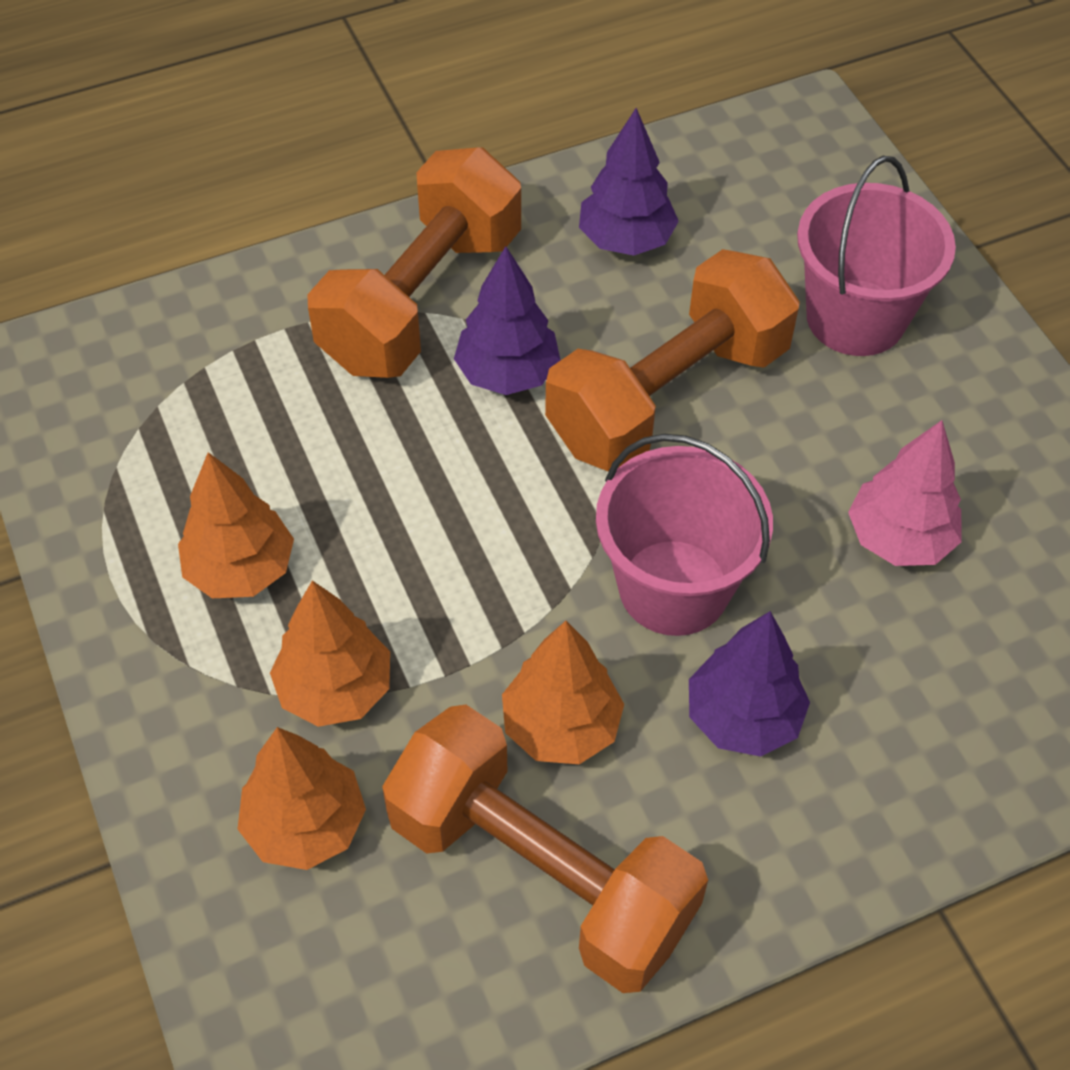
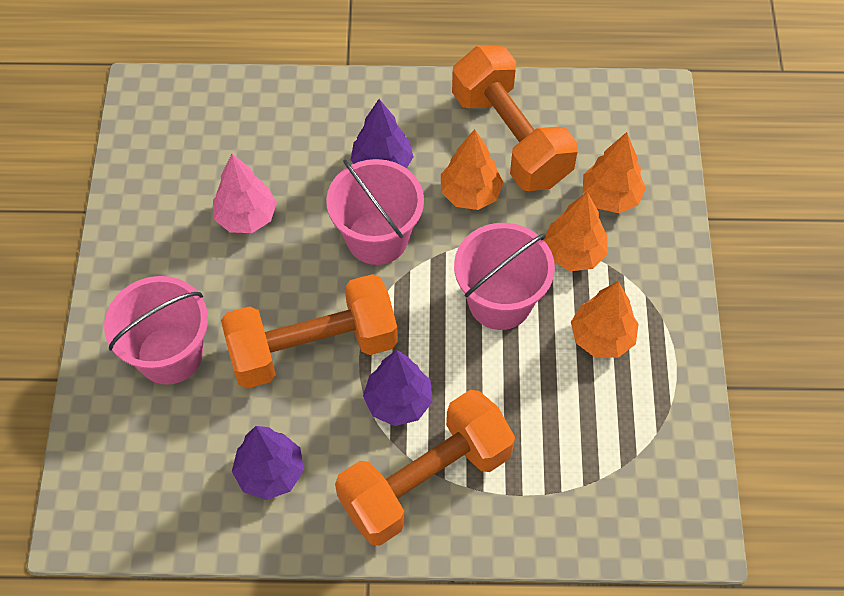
camera: 155 degrees left, 5 degrees up
(426, 563) = (500, 301): none -> pink bucket

